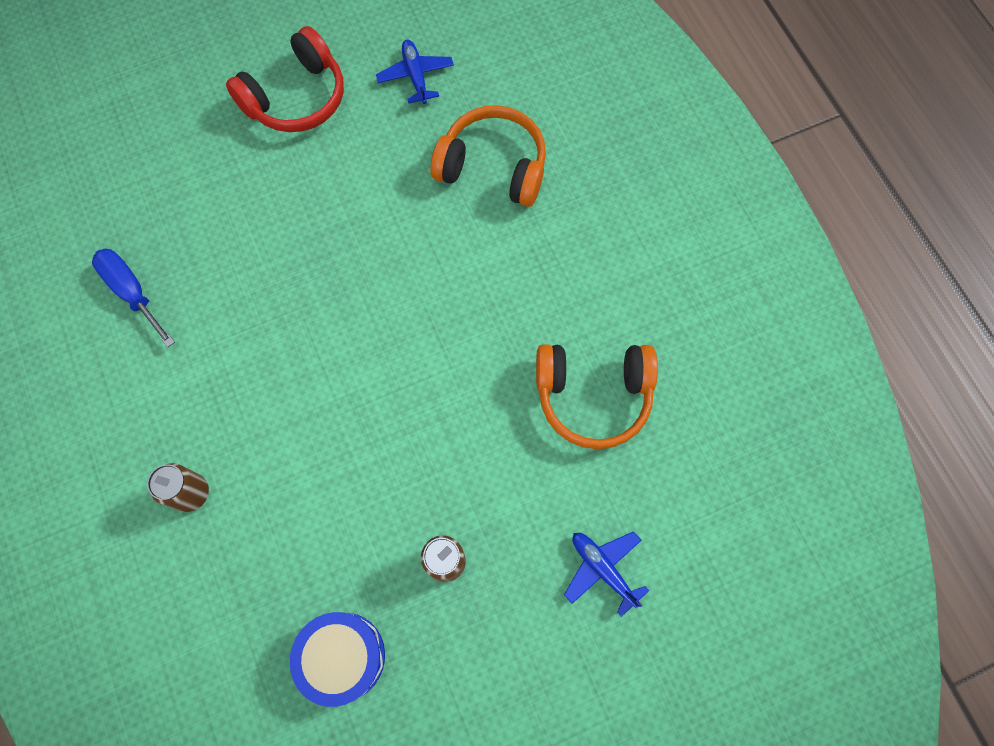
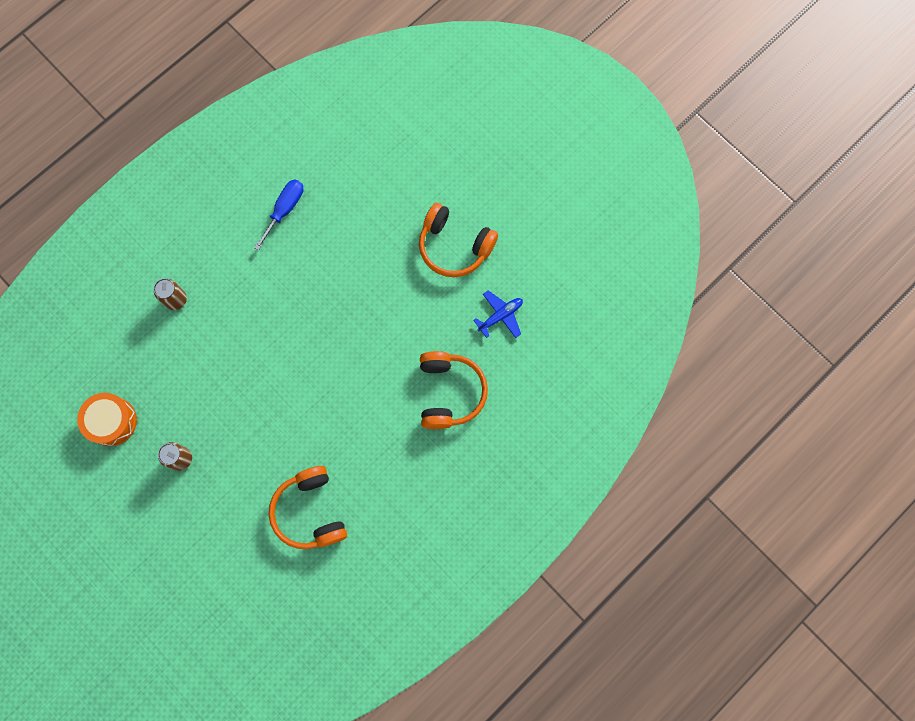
camera: 70 degrees right, 5 degrees up
(296, 98) = (454, 246): red headphones -> orange headphones
(342, 656) = (112, 421): blue drum -> orange drum
(603, 569) = (204, 552): blue plane -> none

